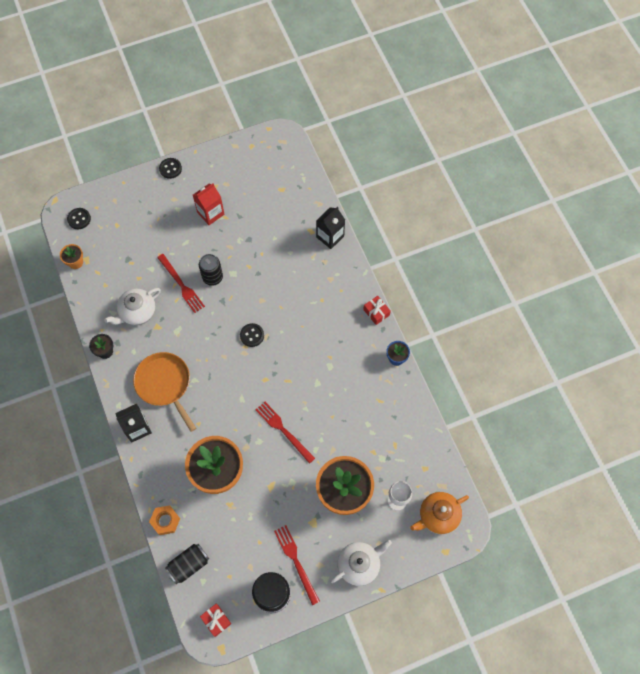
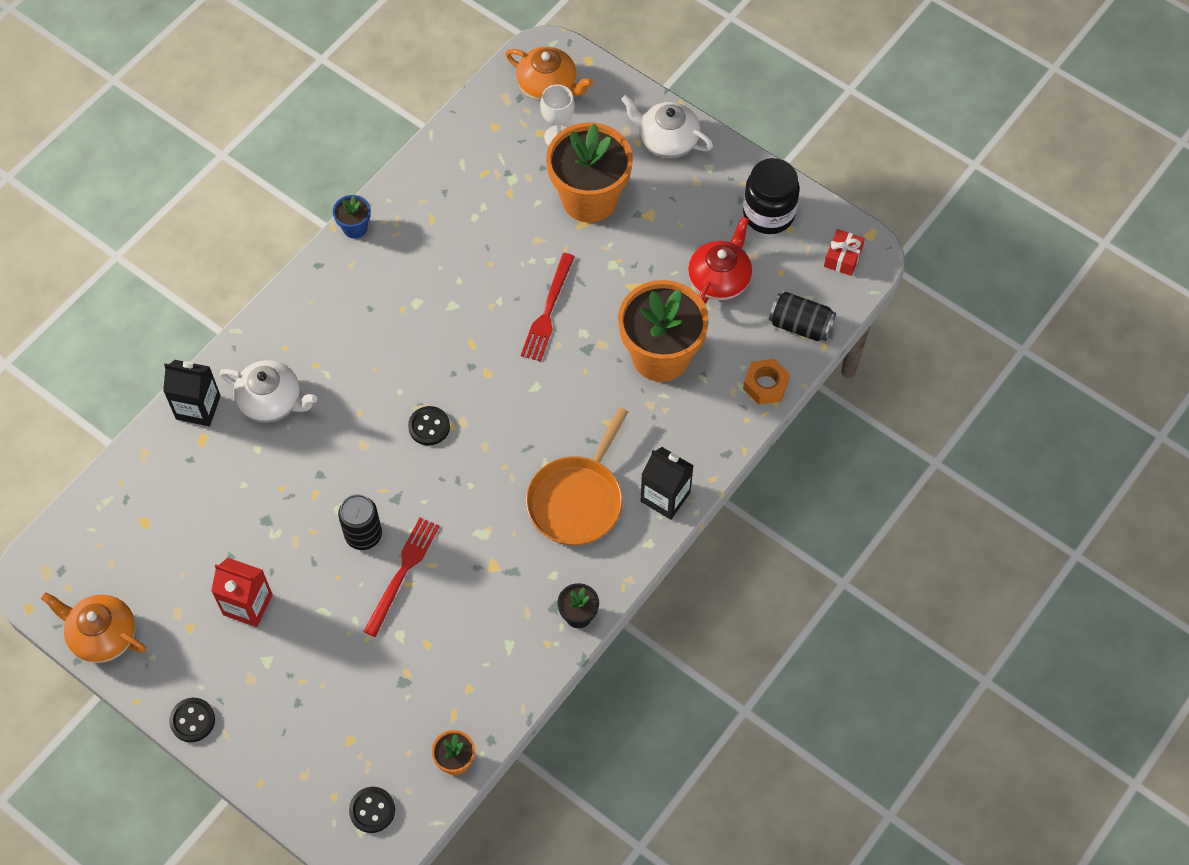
camera: 120 degrees left, 5 degrees down
(137, 312) = (487, 609): white teapot -> white teapot (272, 401)
(235, 151) = (102, 635): none -> orange teapot
(246, 537) = (719, 279): none -> red teapot
(296, 561) = (711, 208): red fork -> none
(376, 312) = (296, 285): red gift -> none

